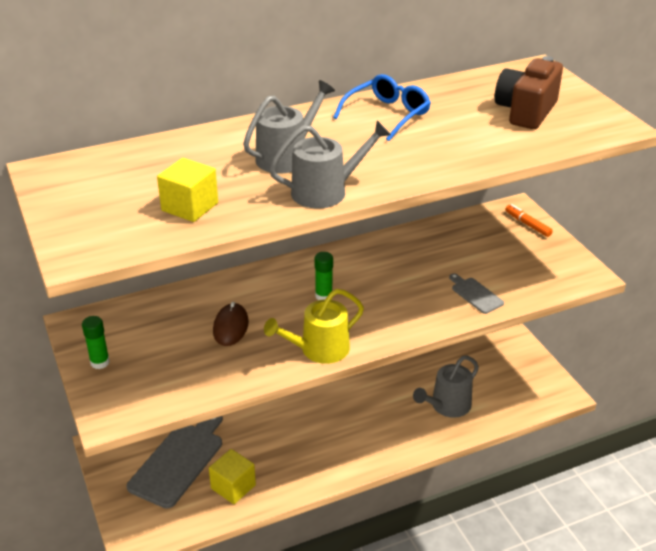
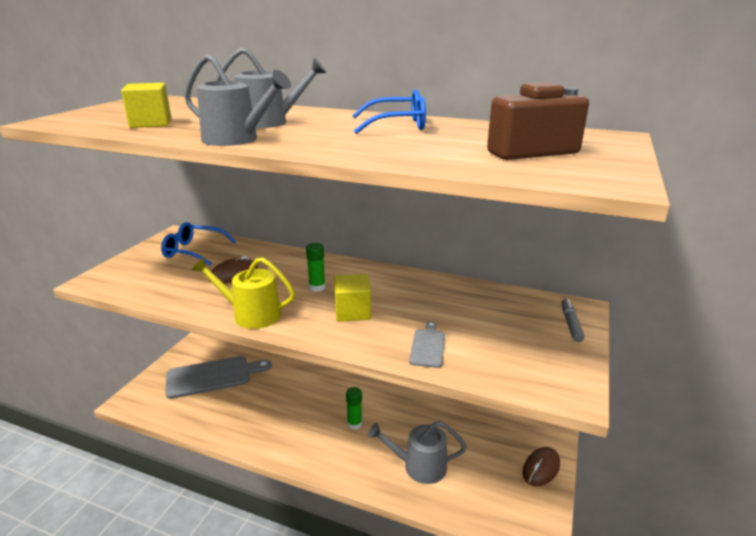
camera: 45 degrees right, 10 degrees down
(100, 362) = (145, 255): green glue stick -> green glue stick (354, 424)
(140, 329) = (193, 251): none -> blue glasses
(233, 487) = (212, 412): yellow cube -> yellow cube (352, 312)
(518, 351) = (541, 468): none -> brown mouse
(527, 224) = (570, 324): orange marker -> grey marker

